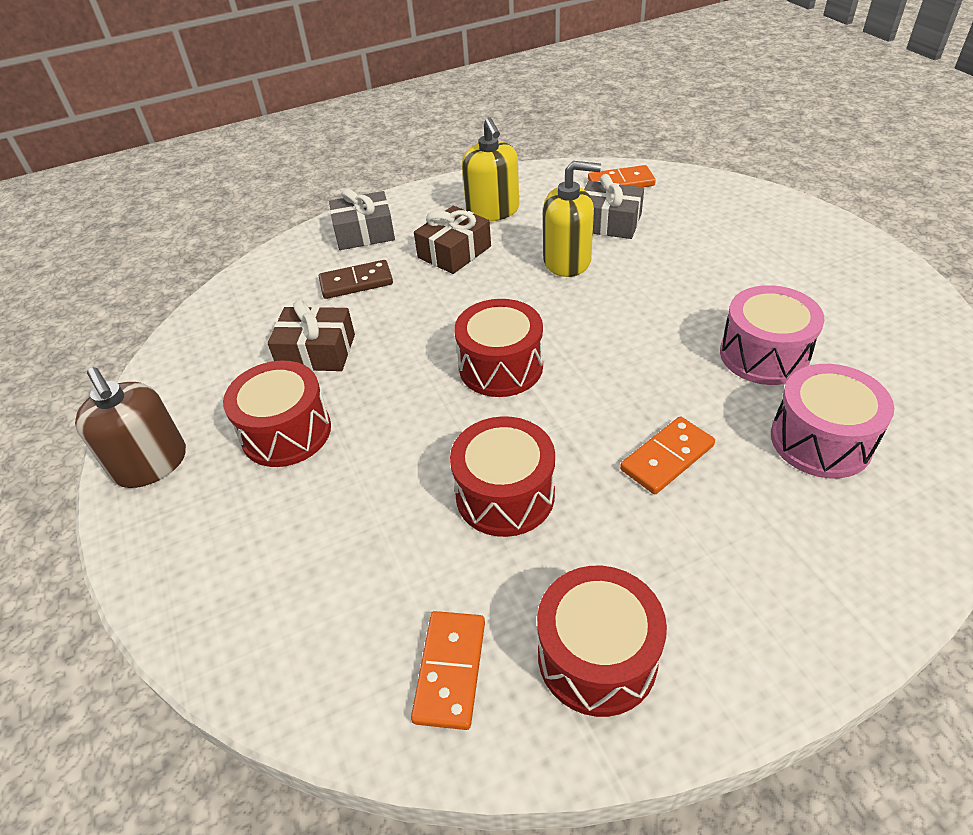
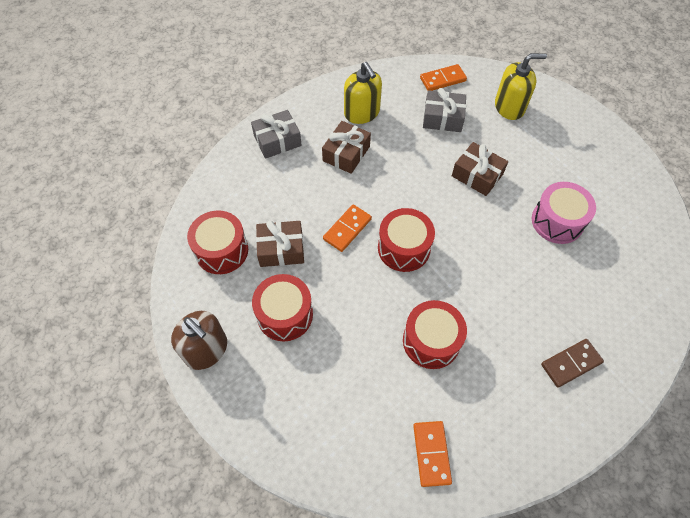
camera: 15 degrees left, 15 degrees up
(356, 282) = (287, 187): brown domino -> brown domino (571, 363)
(567, 261) = (423, 155): yellow soap dispenser -> yellow soap dispenser (509, 107)
(597, 656) = (504, 432): red drum -> red drum (222, 250)
(643, 289) = (477, 175): none -> brown gift
(667, 457) = (515, 303): orange domino -> orange domino (347, 229)
(820, 440) = (596, 280): pink drum -> none

